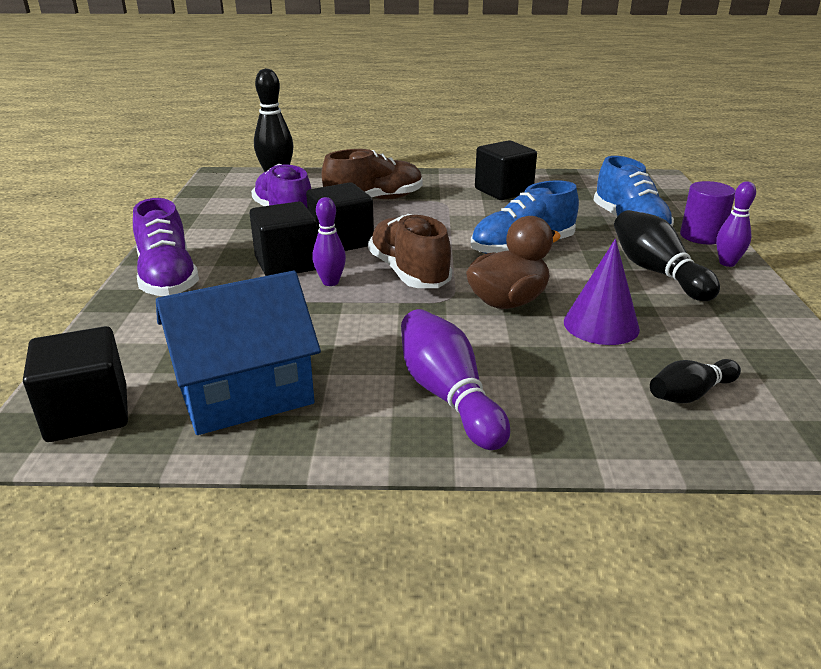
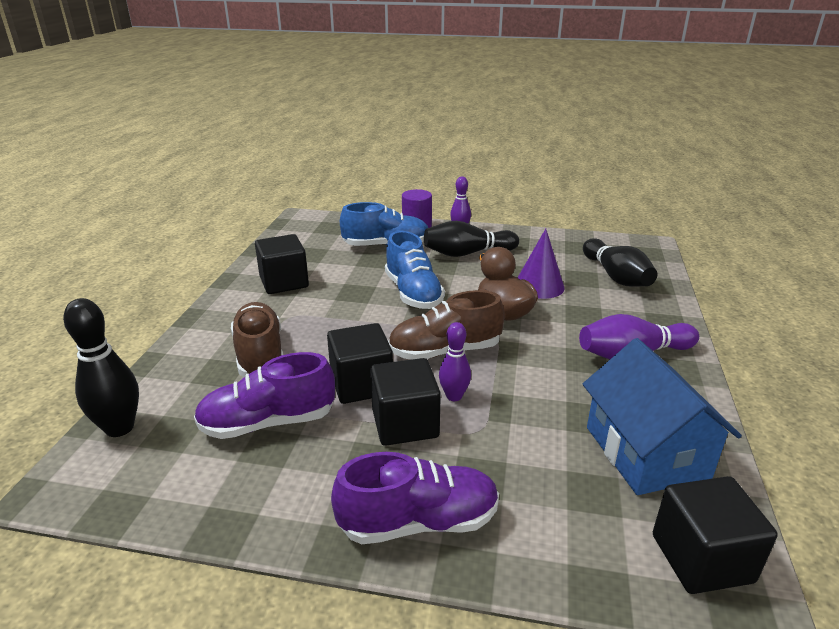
camera: 80 degrees left, 0 degrees up
(690, 394) = (616, 276): black bowling pin -> black bowling pin, size x1.60

